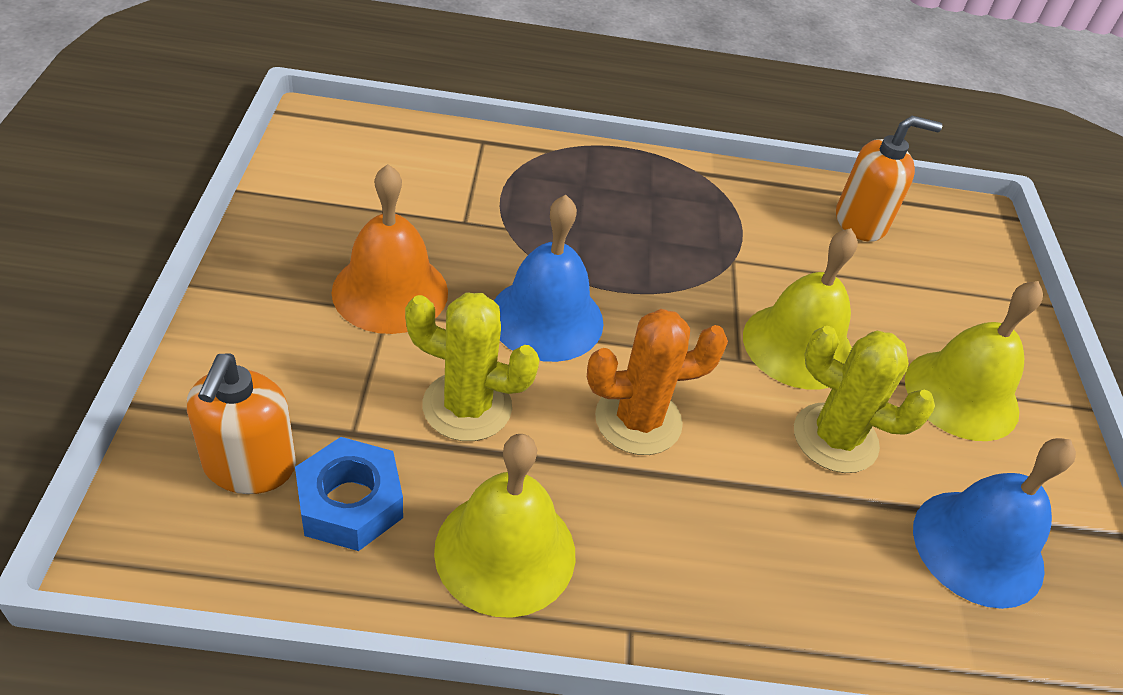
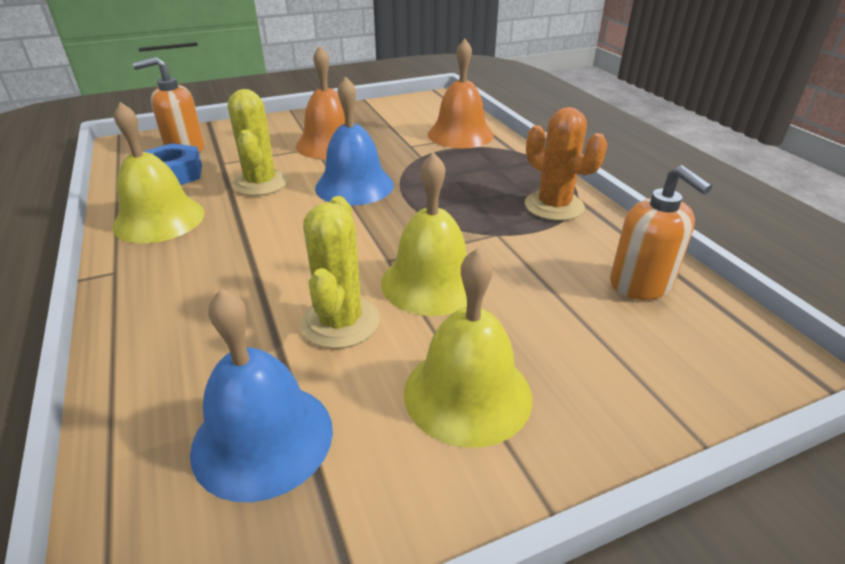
camera: 70 degrees right, 10 degrees down
(469, 165) = (460, 134): none -> orange bell
(638, 420) = (291, 234): orange cactus -> orange cactus (554, 206)

